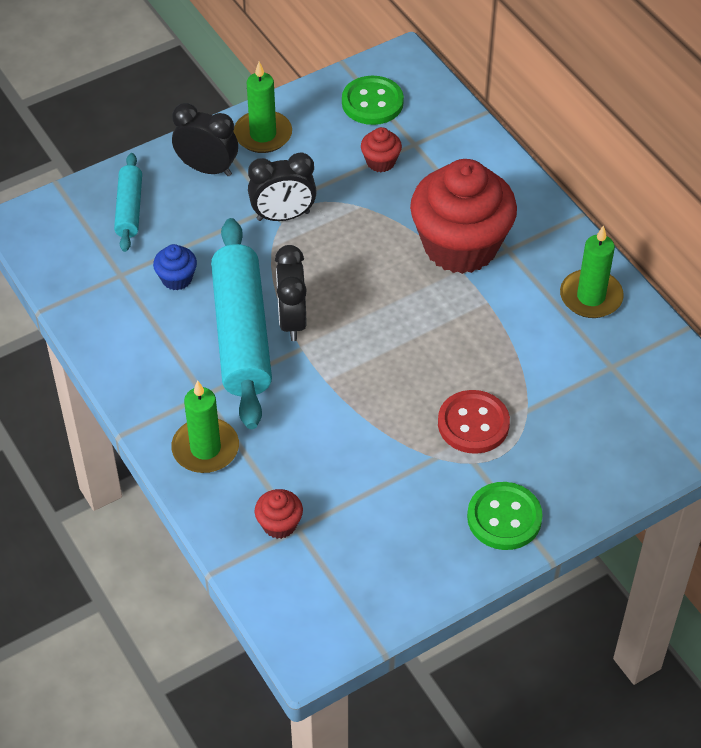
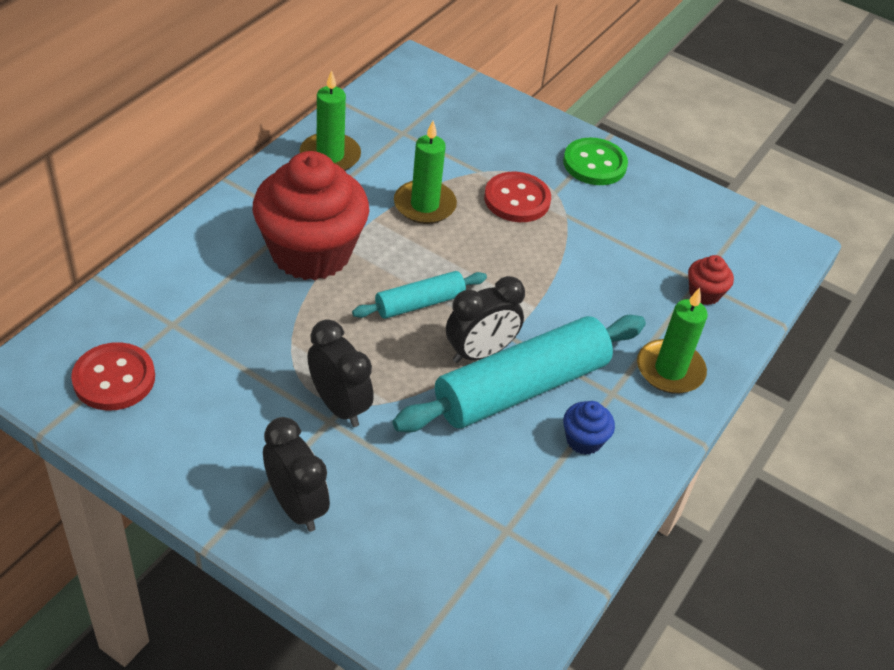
camera: 120 degrees left, 5 degrees down
(129, 209) = (402, 563): turquoise rolling pin -> turquoise rolling pin (419, 303)
(176, 279) = (482, 472): blue cupcake -> blue cupcake (584, 440)
(207, 169) = (296, 506): black clock -> black clock turned 150 degrees clockwise
(263, 134) = (212, 469): green candle -> green candle (424, 205)
(372, 102) = (114, 379): green button -> red button
(380, 162) = (214, 344): red cupcake -> none

